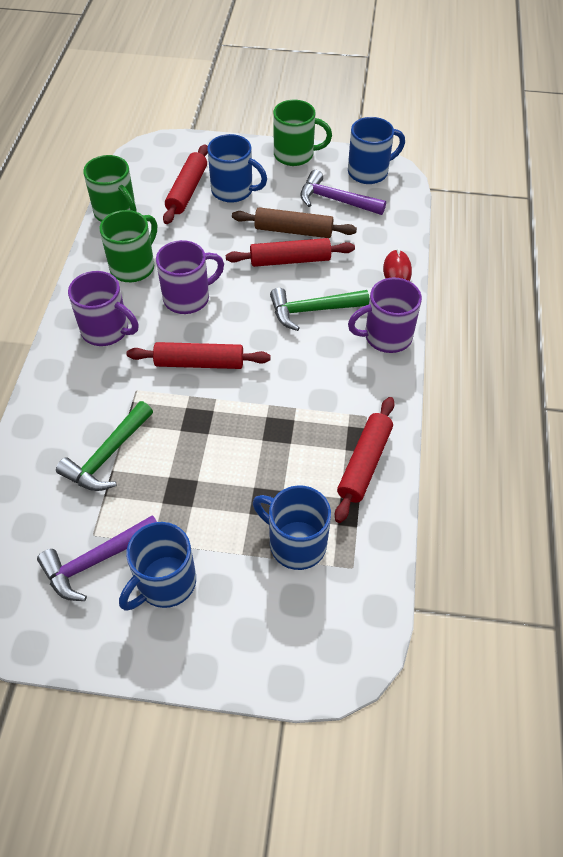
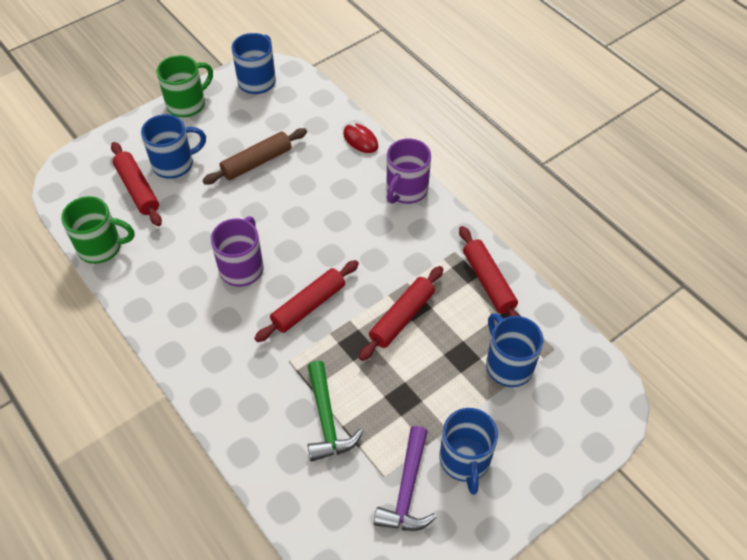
camera: 45 degrees left, 0 degrees up
(106, 330) = (212, 338): purple mug -> none
(133, 266) = (171, 277): green mug -> none
(290, 260) = (281, 185): red rolling pin -> red rolling pin (402, 317)
(295, 543) = (508, 365): blue mug -> blue mug turned 75 degrees clockwise
(312, 310) = (339, 209): green hammer -> none
(335, 200) = (259, 118): purple hammer -> none

